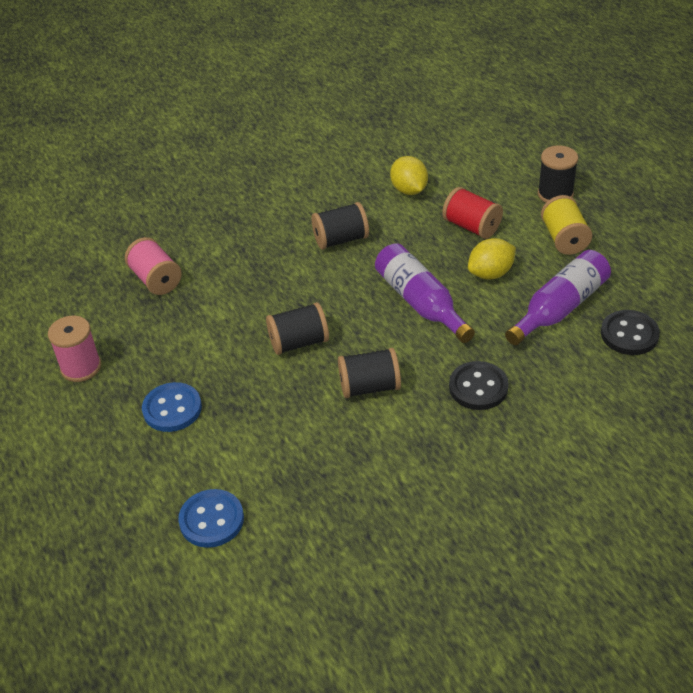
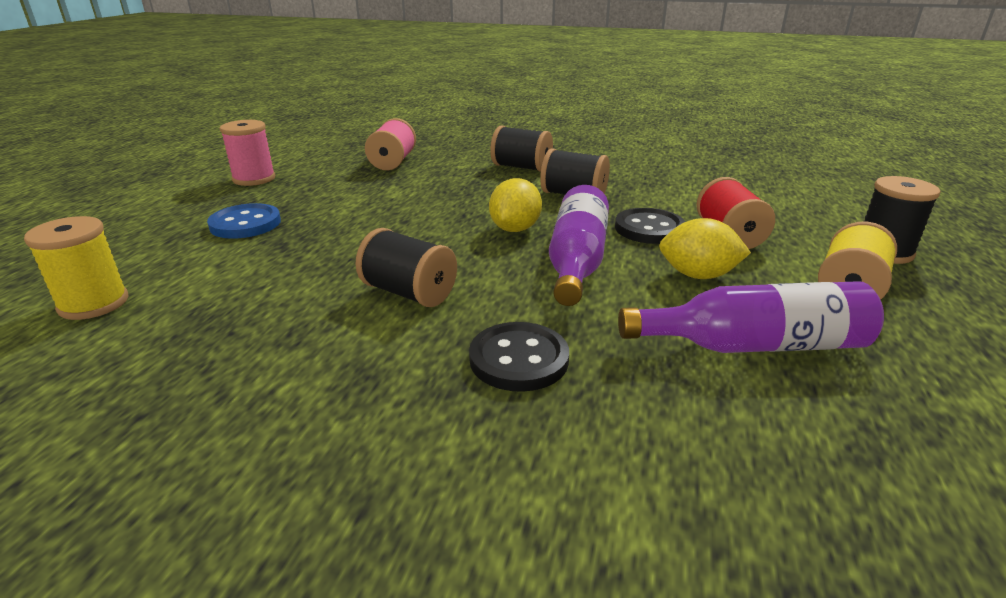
camera: 40 degrees right, 15 degrees down
(211, 520) = (94, 304): blue button -> yellow spool
(299, 342) = (414, 234): black spool -> black spool (521, 167)
(409, 190) = (694, 192): yellow lemon -> yellow lemon (515, 229)
(629, 334) = (846, 432): black button -> black button (649, 229)

